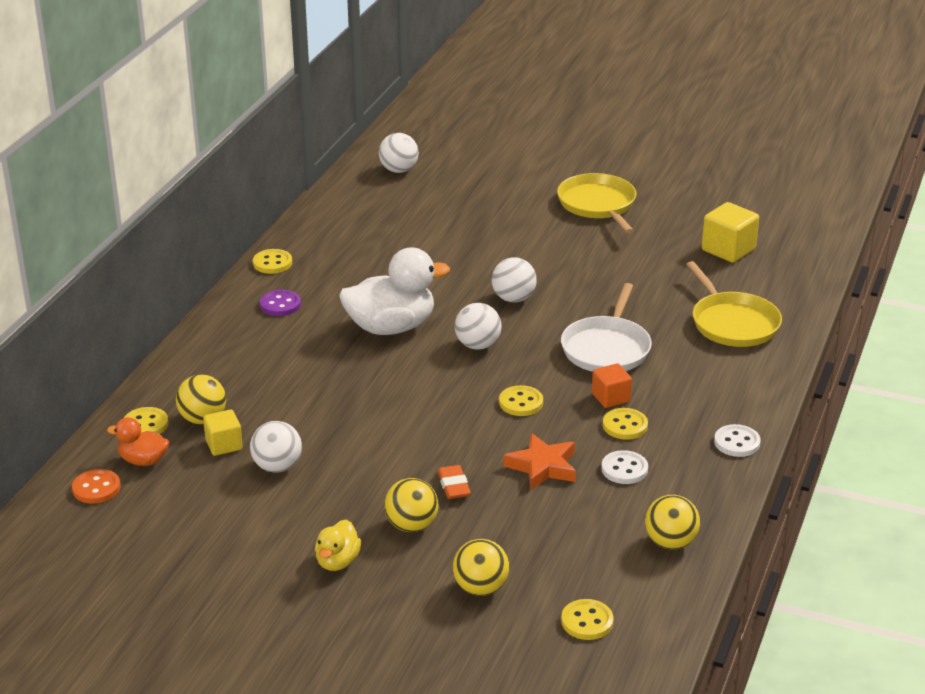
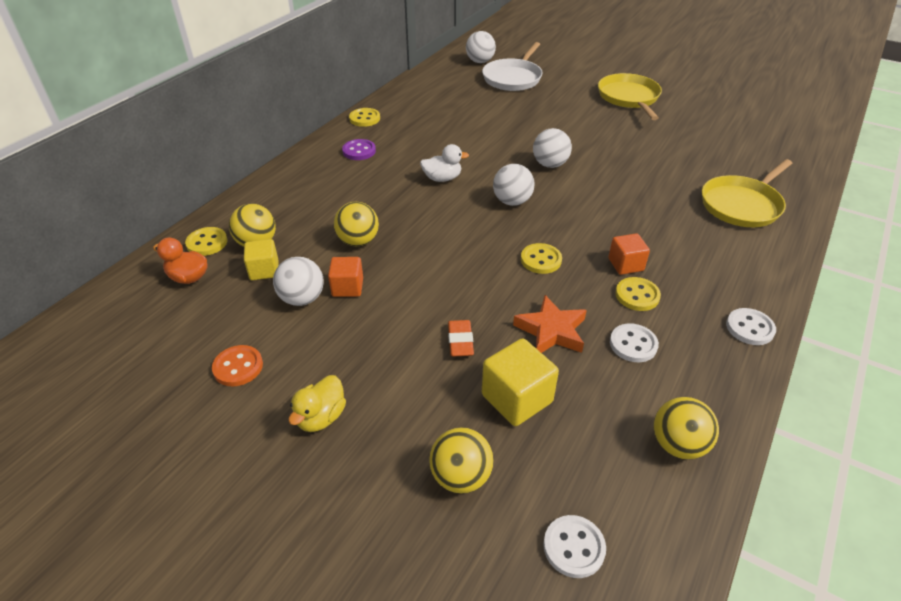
camera: 10 degrees right, 10 degrees up
(96, 488) = (134, 300): orange button -> orange button (238, 367)
(321, 451) = (347, 287): none -> orange cube
(391, 327) = (442, 178): white duck -> white duck, size x0.51
(411, 525) = (408, 382): yellow ball -> yellow ball (358, 241)
(587, 621) = (574, 547): yellow button -> white button
(607, 348) = (626, 216): white pan -> white pan (513, 78)
(728, 250) = (736, 141): yellow cube -> yellow cube (517, 398)
(732, 323) = (742, 205): yellow pan -> yellow pan turned 60 degrees clockwise

